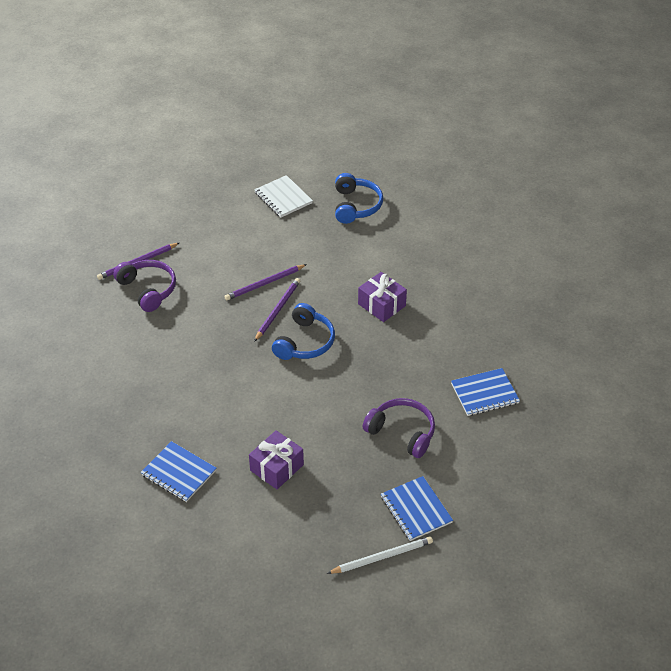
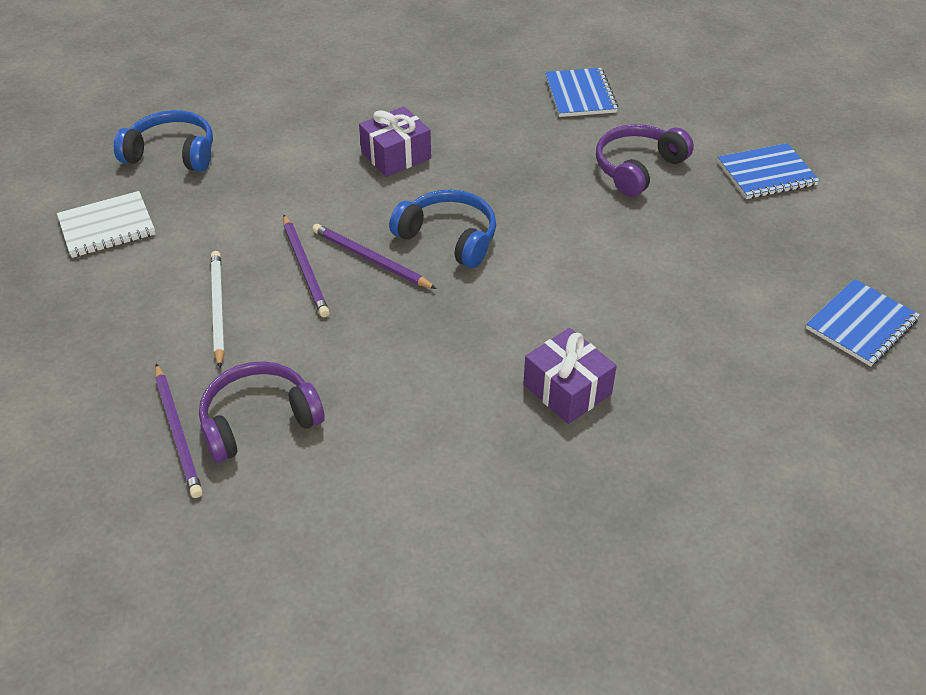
camera: 80 degrees left, 0 degrees up
(179, 473) = (700, 405): blue notebook -> blue notebook (861, 324)
(276, 467) = (693, 292): purple gift -> purple gift (567, 389)
(382, 557) = (843, 211): white pencil -> white pencil (218, 308)

